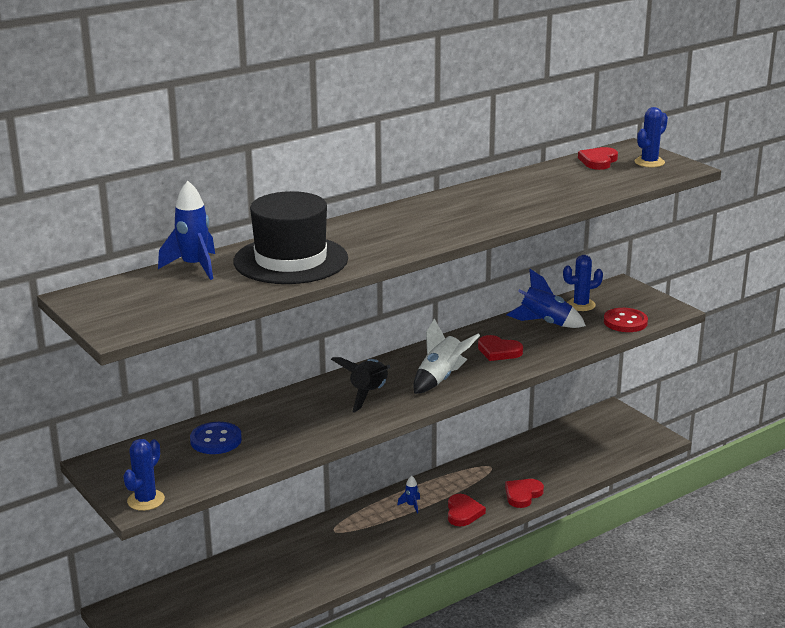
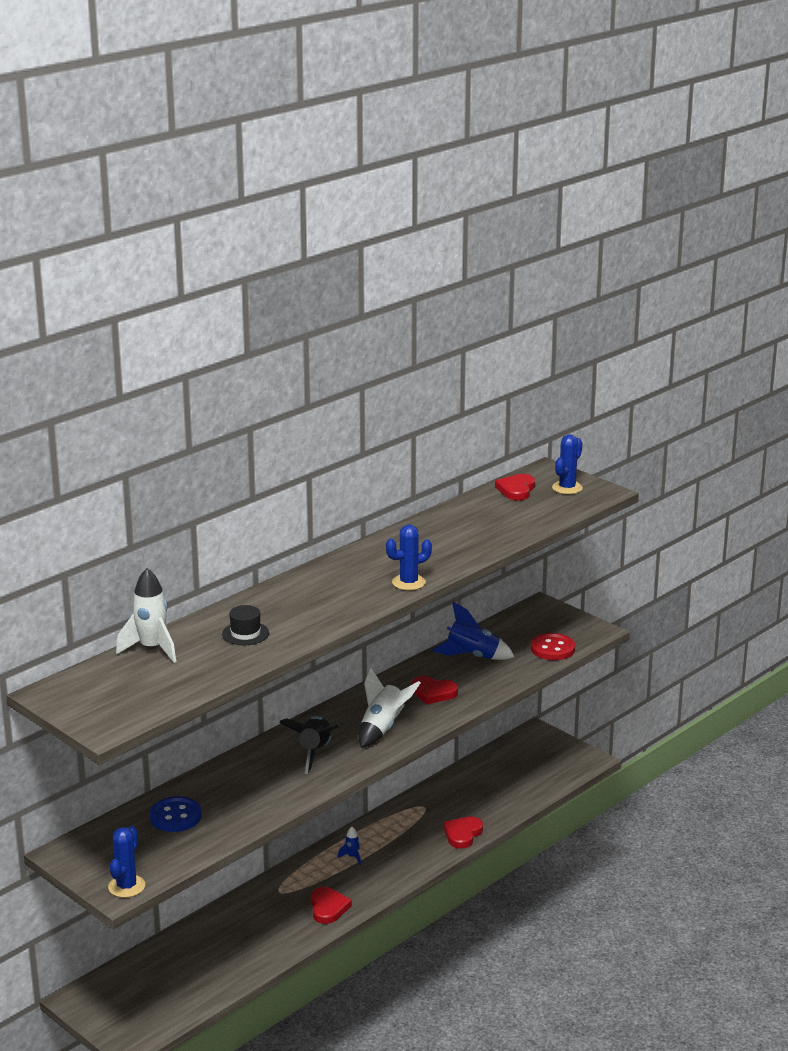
camera: 10 degrees left, 0 degrees up
(194, 267) = (152, 649): blue rocket -> white rocket
(291, 260) = (245, 633): black hat -> black hat, size x0.41
(463, 513) = (406, 859): red heart -> red heart (328, 908)
(581, 305) = (504, 632): blue cactus -> blue cactus (408, 582)

